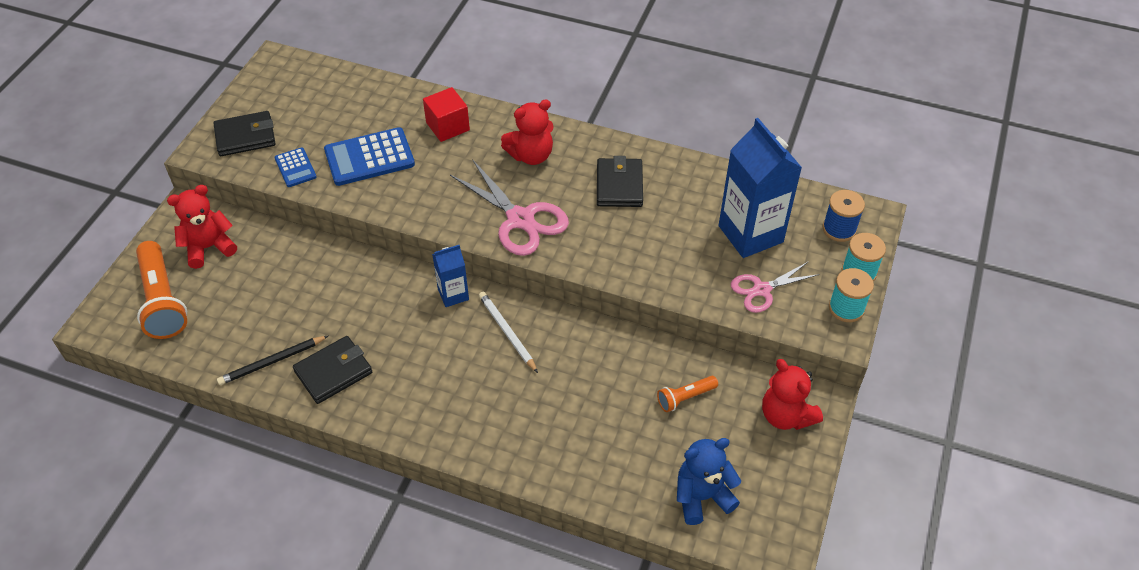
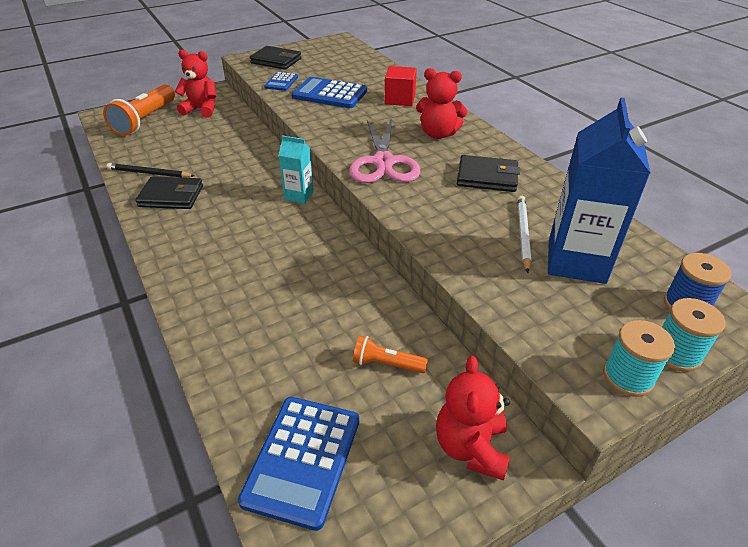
camera: 40 degrees right, 10 degrees down
(453, 294) = (299, 195): blue carton -> turquoise carton
(507, 333) = (304, 235): white pencil -> white pencil (522, 234)
(619, 185) = (487, 177): black wallet -> black wallet turned 60 degrees clockwise
(702, 497) = (302, 459): blue teddy bear -> blue calculator
(761, 290) = (541, 308): pink scissors -> none

